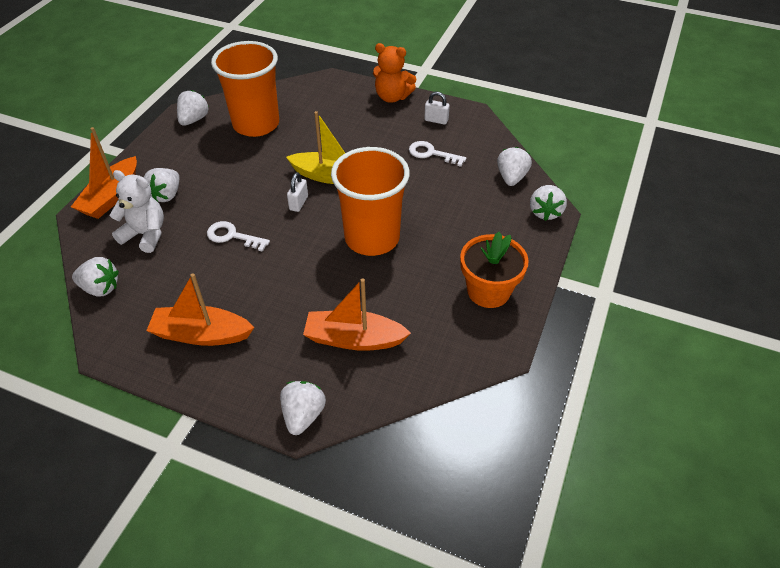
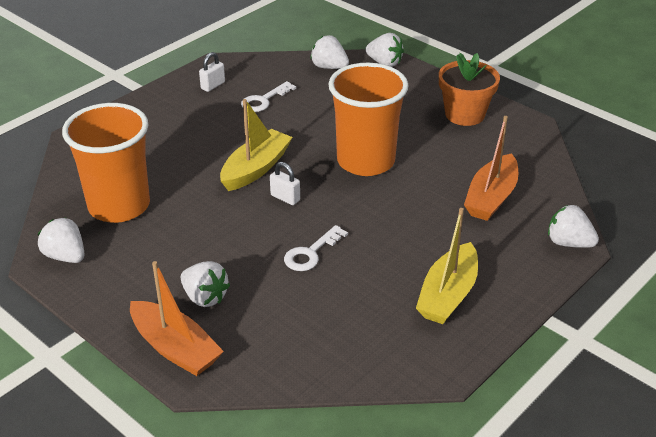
camera: 70 degrees left, 10 degrees down
(100, 288) = (342, 370): white strawberry -> none
(145, 235) = (268, 323): white teddy bear -> none
(201, 334) = (448, 295): orange boat -> yellow boat
(392, 97) = (149, 102): orange teddy bear -> none

